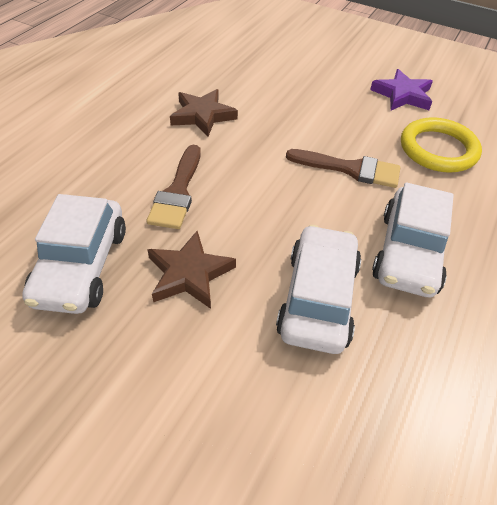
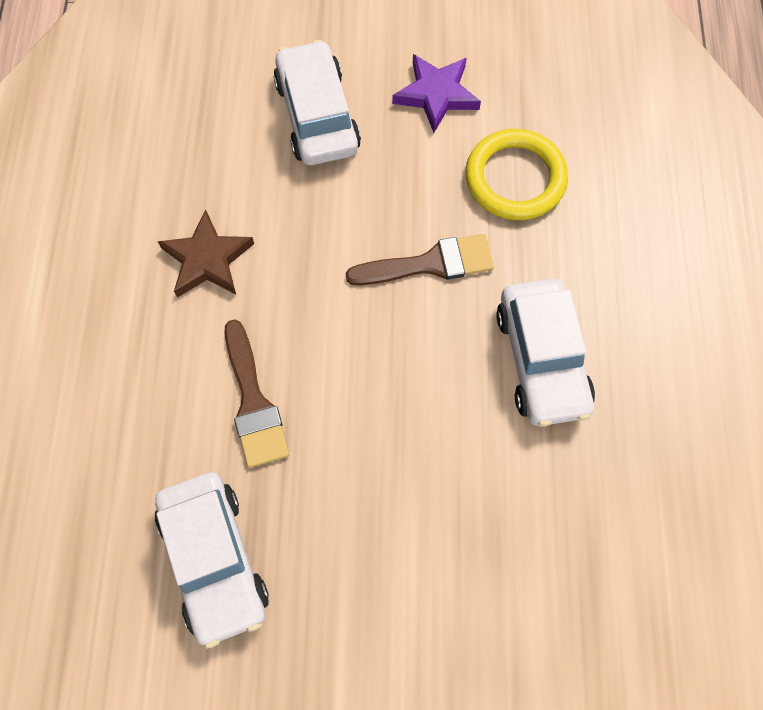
camera: 25 degrees left, 20 degrees up
(189, 274) = (334, 508): brown star -> none
(318, 298) = (478, 468): white car -> white car (317, 115)

